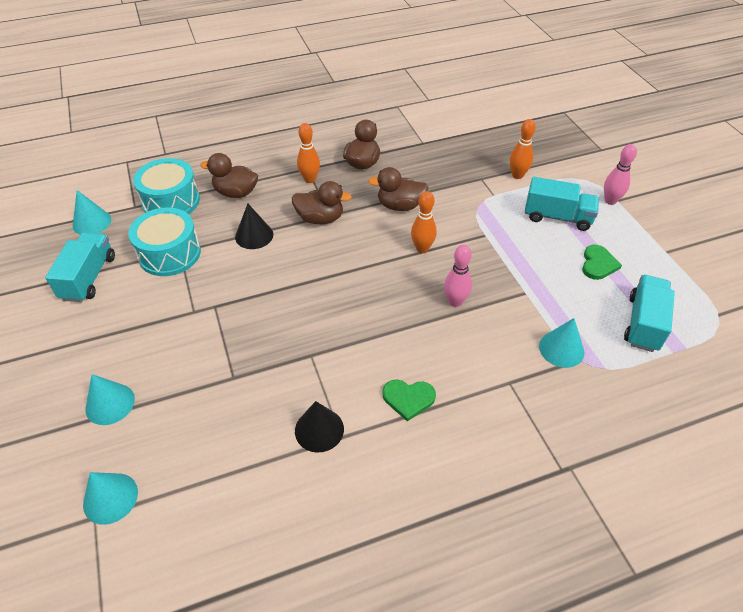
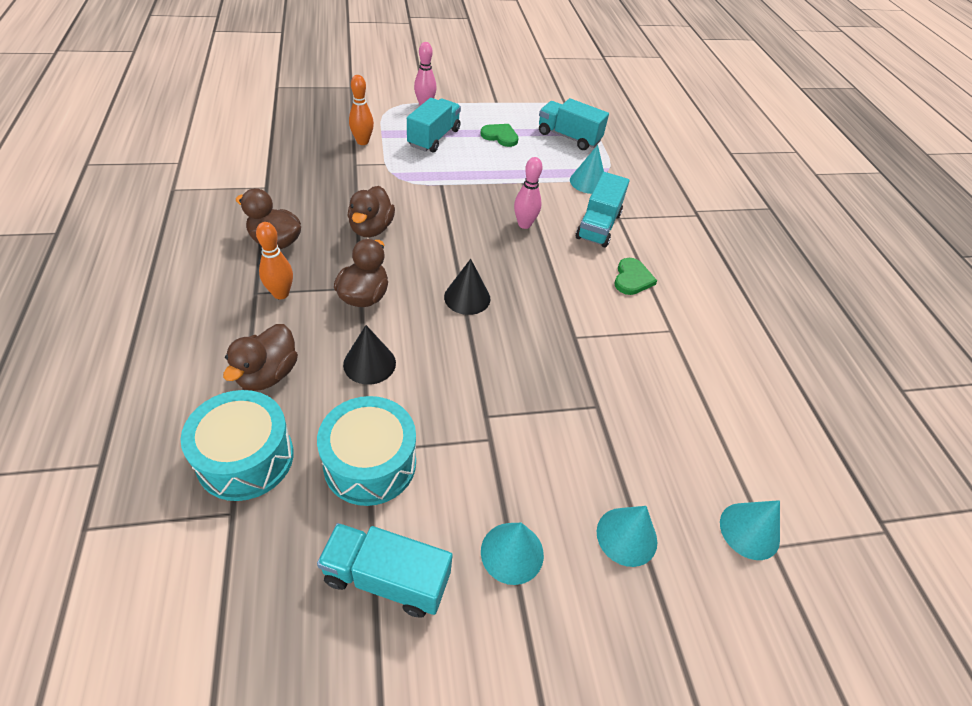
camera: 85 degrees left, 0 degrees up
(92, 222) = (244, 583): turquoise cone -> turquoise cone (512, 552)
(319, 429) = (664, 344): black cone -> black cone (467, 297)
(422, 248) = (445, 228): orange bowling pin -> none
(484, 363) = (598, 226): none -> turquoise truck

